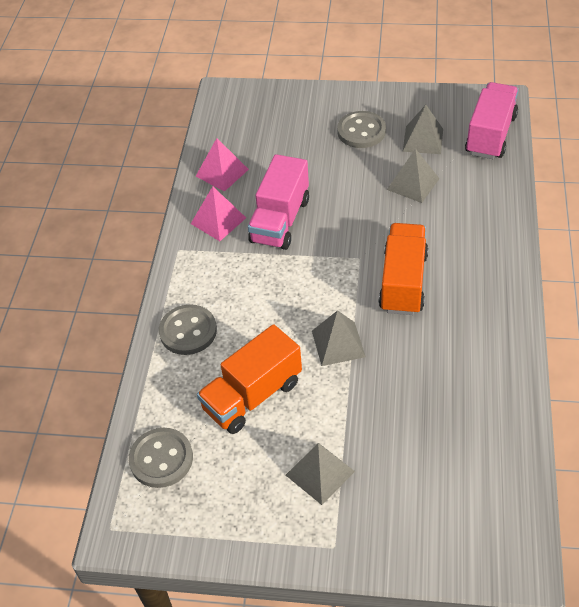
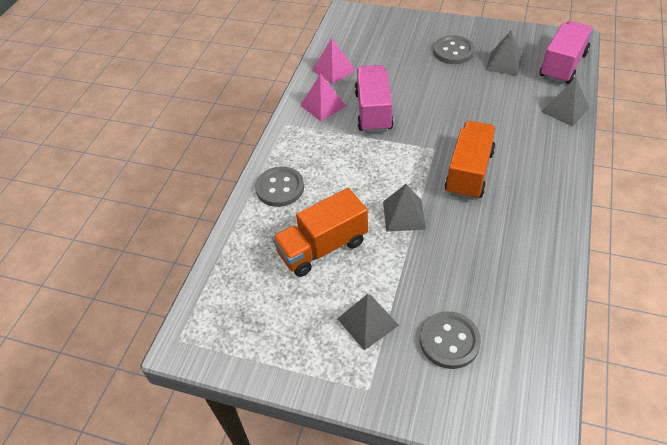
camera: 10 degrees right, 0 degrees up
(161, 459) = (234, 288): grey button -> grey button (449, 341)
(280, 220) = (373, 111): pink truck -> pink truck turned 150 degrees clockwise
(413, 184) = (490, 96): grey pyramid -> grey pyramid (565, 110)

